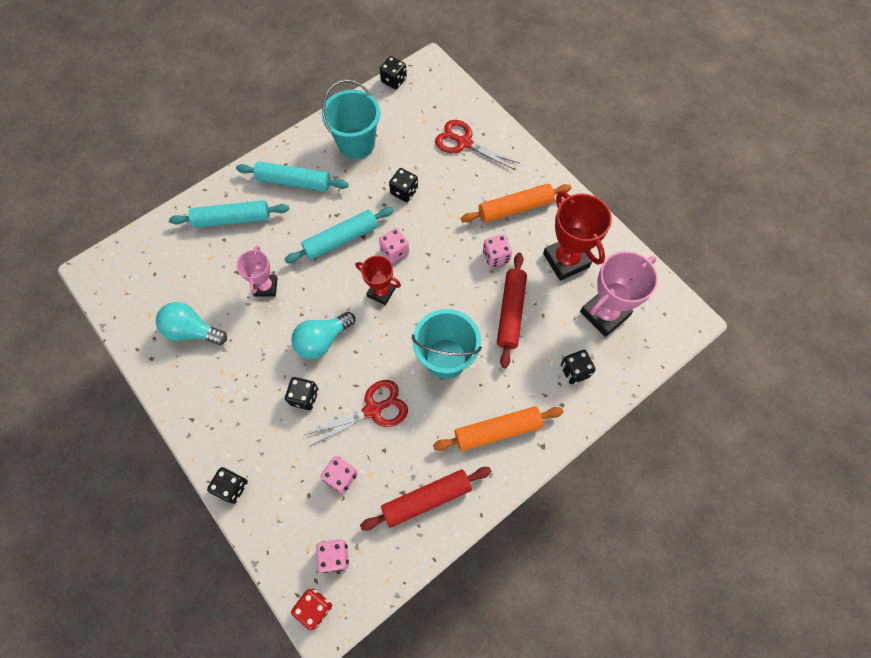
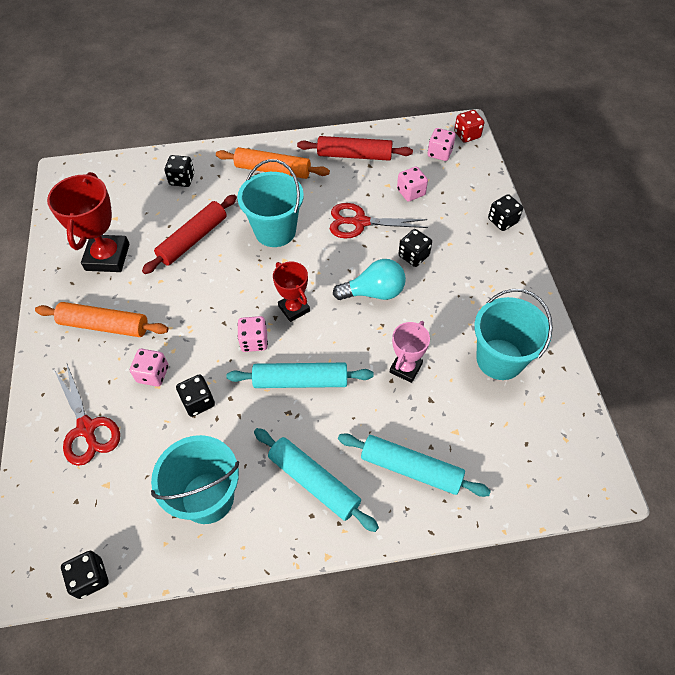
camera: 150 degrees left, 10 degrees down
(192, 331) = (499, 359): turquoise light bulb -> turquoise bucket
(496, 256) = (164, 289): pink dice -> pink dice (153, 374)
(604, 314) = (120, 204): pink trophy -> none

